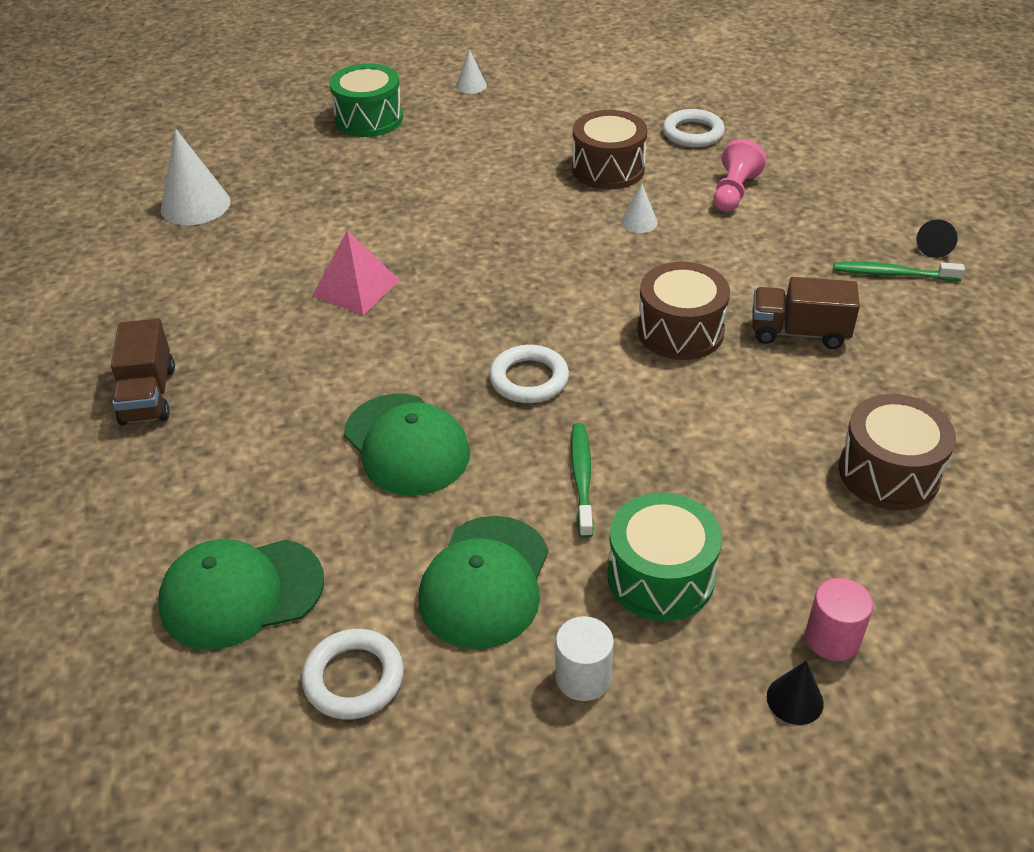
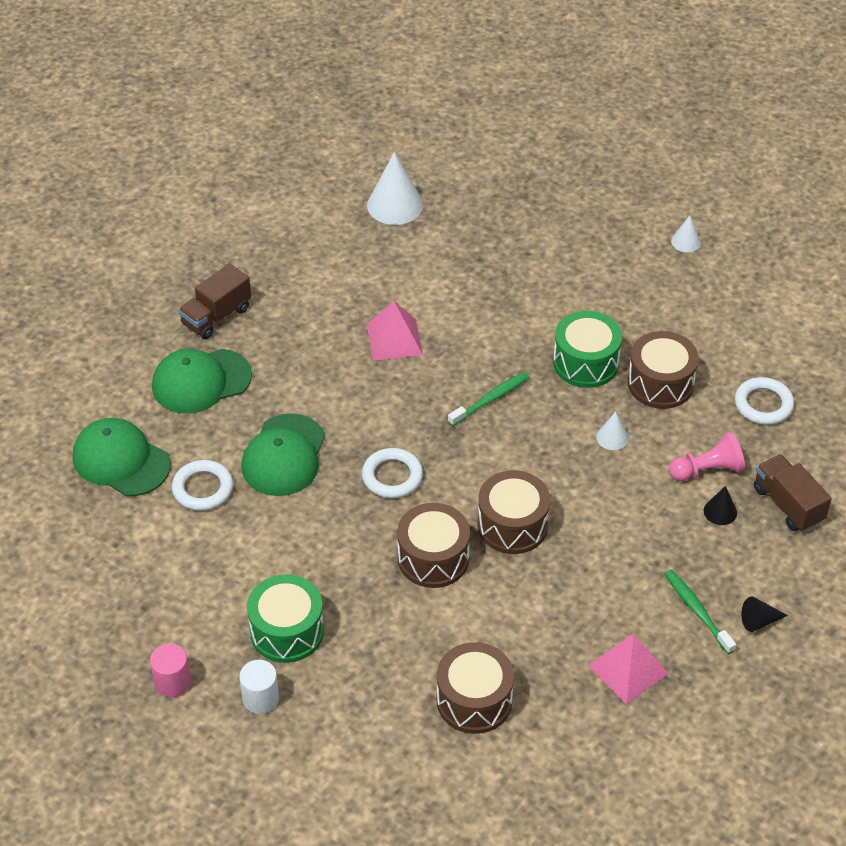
camera: 50 degrees right, 5 degrees up
(354, 678) = (109, 542): white ring -> white ring (203, 489)
(369, 119) = (580, 217): green drum -> green drum (585, 363)
(485, 582) = (215, 556): green cap -> green cap (201, 381)
(581, 478) = (331, 552): green toothbrush -> green toothbrush (490, 399)
(583, 677) = (188, 636): white cylinder -> white cylinder (260, 698)
(668, 405) = (433, 558): none -> brown drum
(795, 699) = (251, 736): black cone -> black cone (720, 511)
(799, 332) = (573, 589): brown truck -> brown truck (788, 504)
(832, 638) = (309, 733): pink cylinder -> pink cylinder (172, 682)
(930, 348) = (628, 669): none -> pink pyramid

